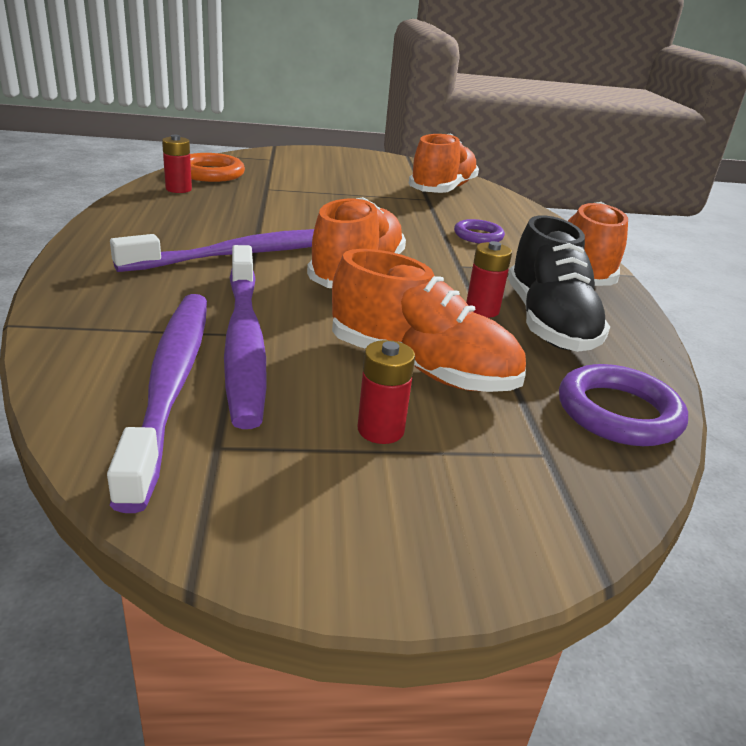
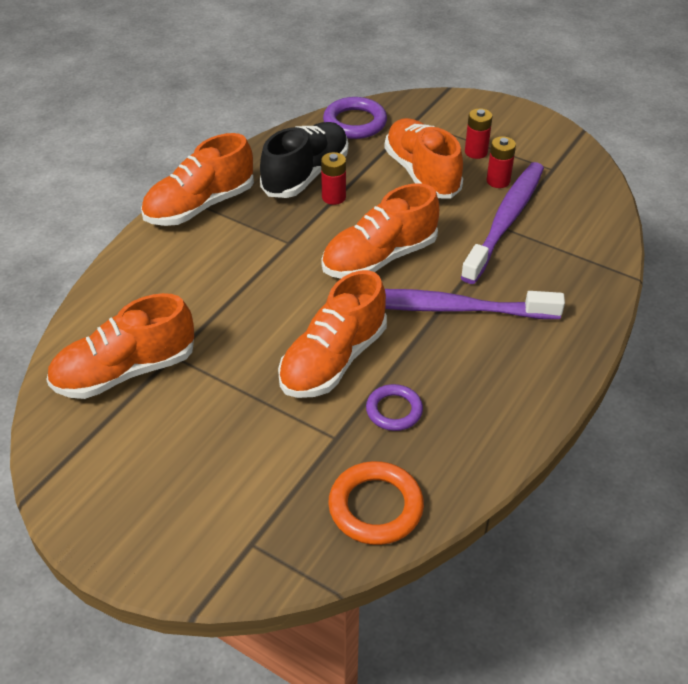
camera: 140 degrees left, 15 degrees up
(172, 383) = (558, 206): purple toothbrush -> none
(178, 189) = (441, 464): red battery -> red battery (498, 181)
(313, 213) = (333, 360): none -> orange shoe
(478, 236) = (217, 273): purple ring -> purple ring (394, 410)

